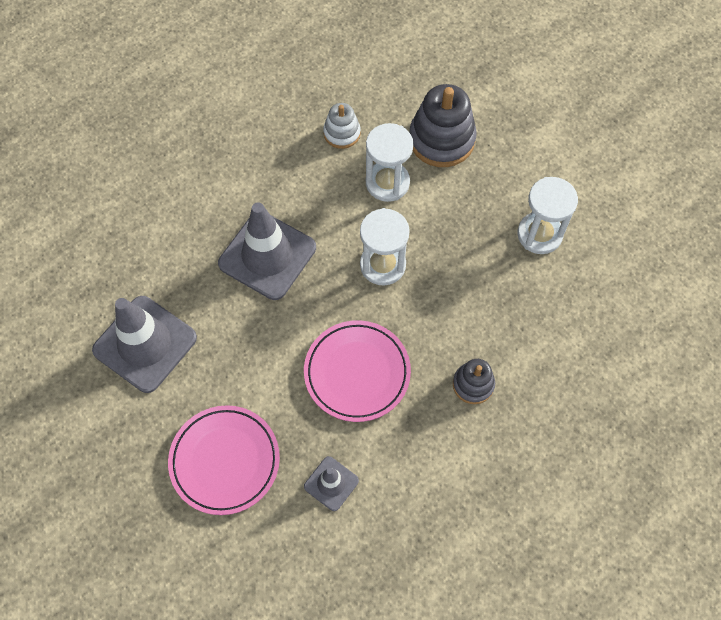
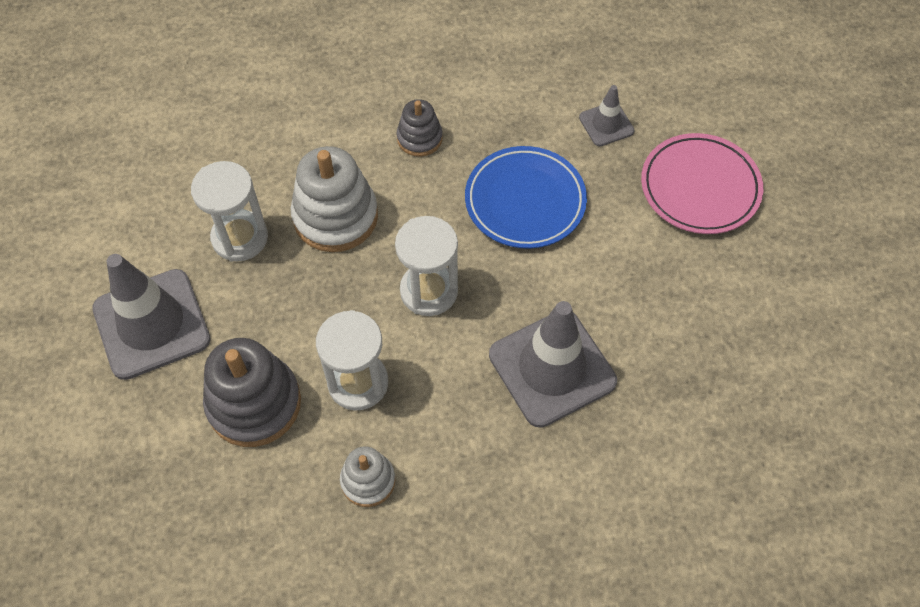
camera: 150 degrees left, 5 degrees down
(145, 344) = (739, 338): grey traffic cone -> grey traffic cone (151, 324)
(357, 372) = (525, 201): pink plate -> blue plate
(487, 285) = (335, 216): none -> white stacking toy

